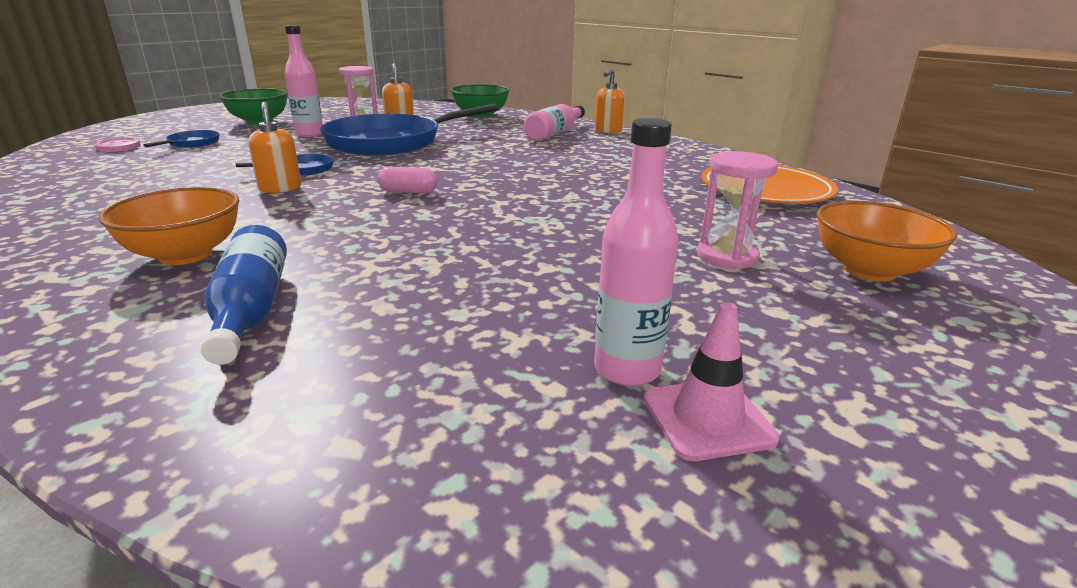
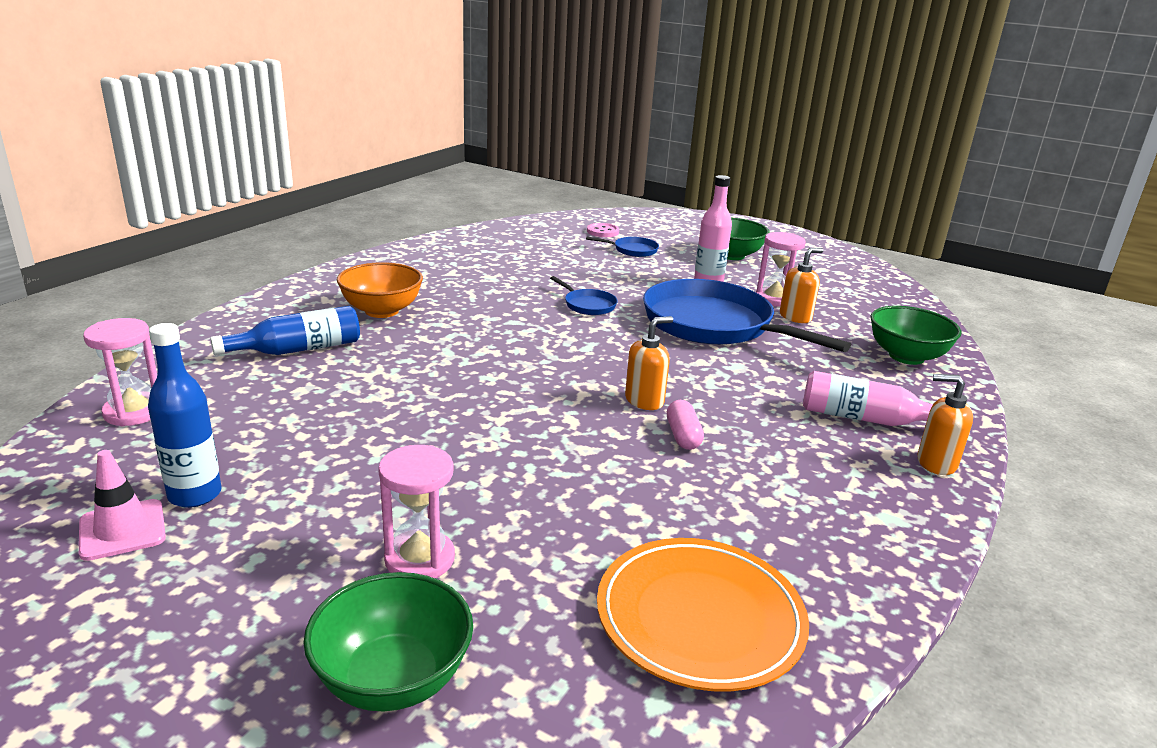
camera: 75 degrees right, 0 degrees up
(280, 188) = (531, 308): orange soap dispenser -> orange soap dispenser (644, 401)
(361, 450) = (134, 412): none -> pink hourglass
(408, 192) = (550, 360): pink capsule -> pink capsule (683, 436)
(627, 369) = (195, 495): pink bottle -> blue bottle
(869, 270) = (393, 679): orange bowl -> green bowl

